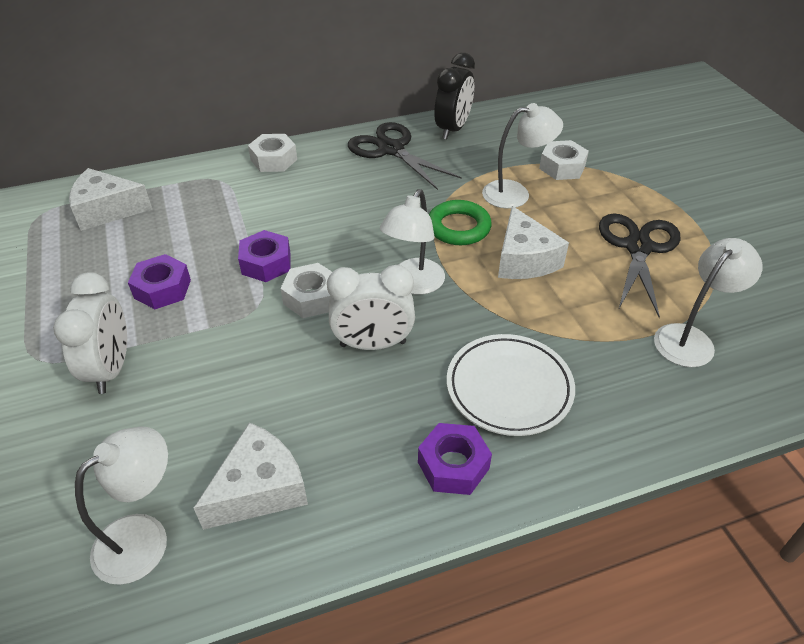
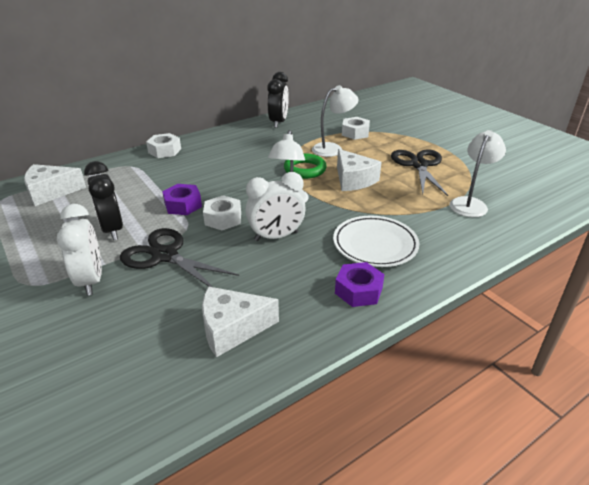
camera: 15 degrees left, 10 degrees down
(144, 537) = (157, 373): white lamp -> none
(162, 289) = (112, 229): purple nut -> black clock
(259, 489) = (232, 328): white cheese -> white cheese turned 135 degrees counterclockwise
(391, 149) = (243, 136): black scissors -> black scissors (165, 255)

